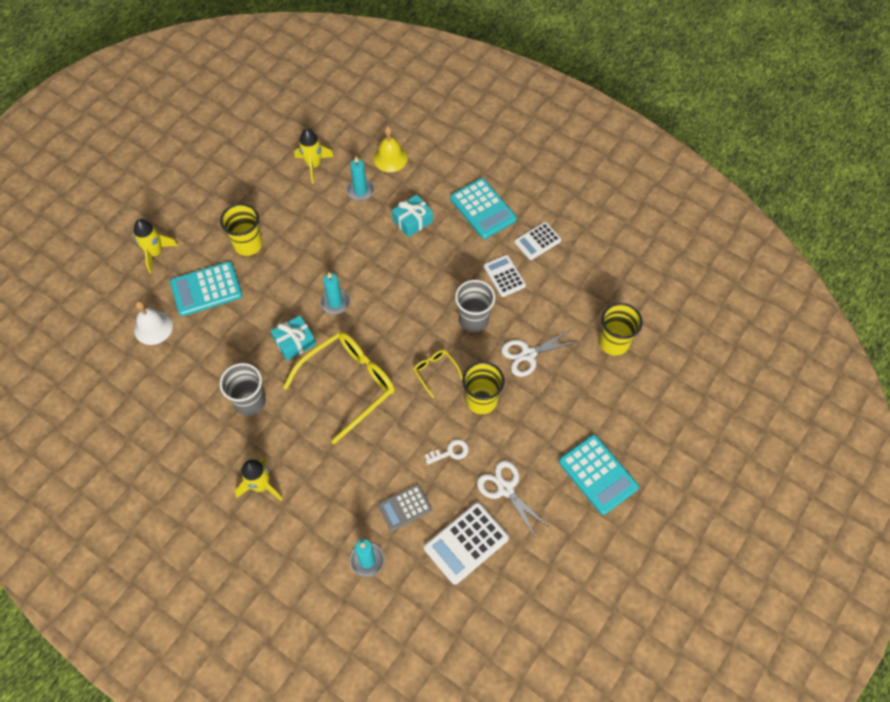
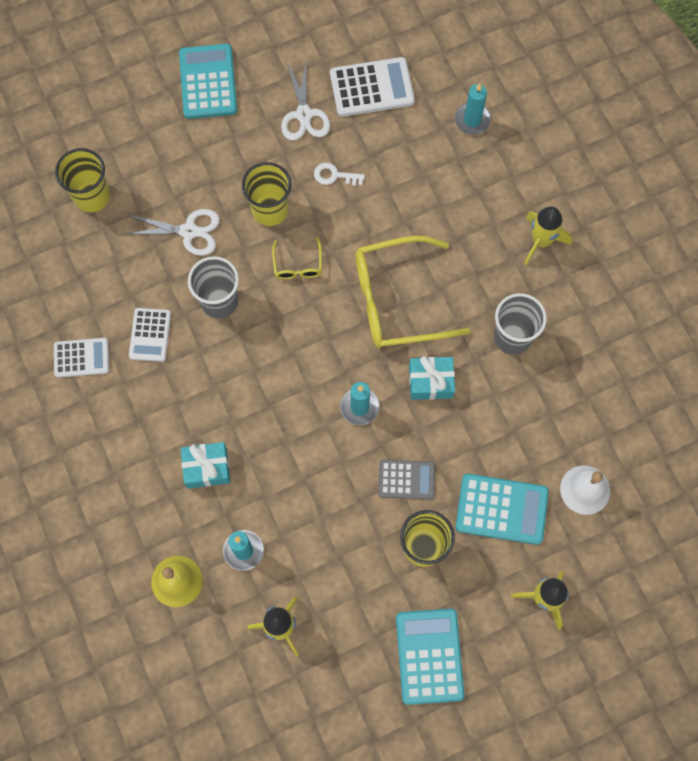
camera: 150 degrees left, 10 degrees up
(405, 507) = (410, 147): grey calculator -> grey calculator (406, 479)
(483, 209) = (113, 437): turquoise calculator -> turquoise calculator (429, 656)

